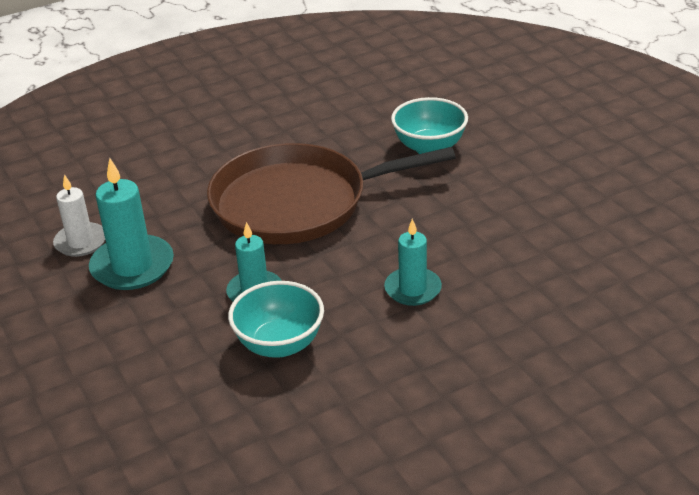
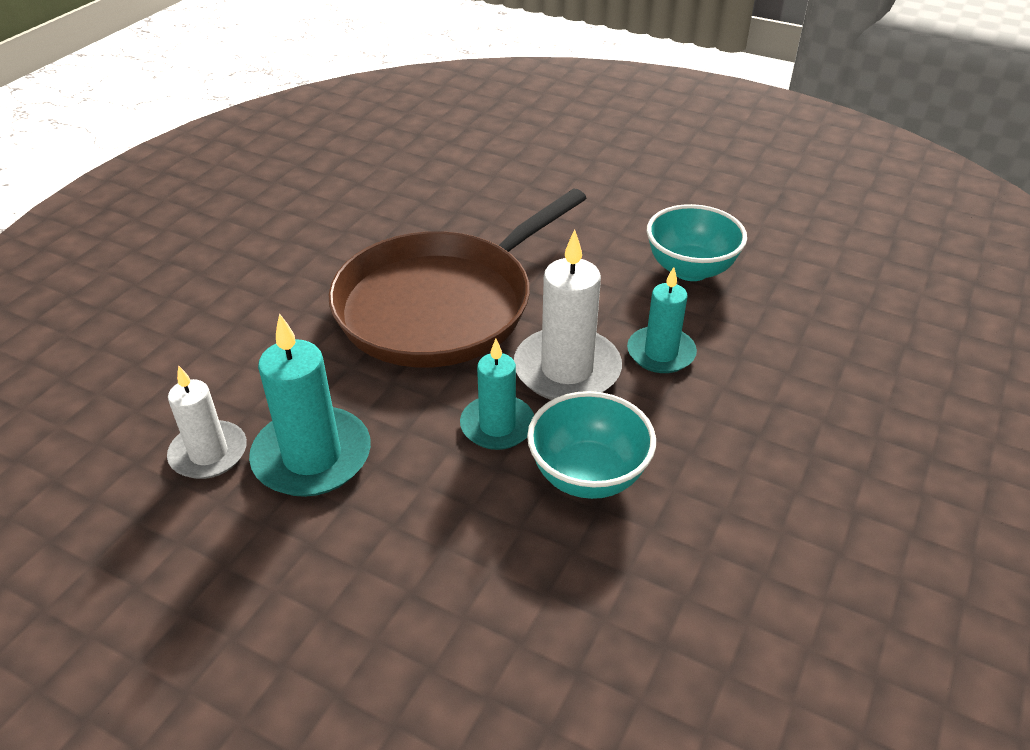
camera: 35 degrees left, 5 degrees up
(336, 275) = (567, 369): none -> white candle
(429, 147) = (522, 201): turquoise bowl -> turquoise bowl (690, 269)

